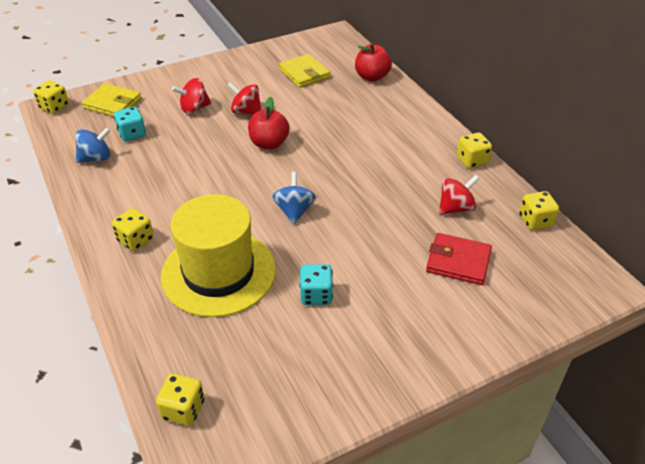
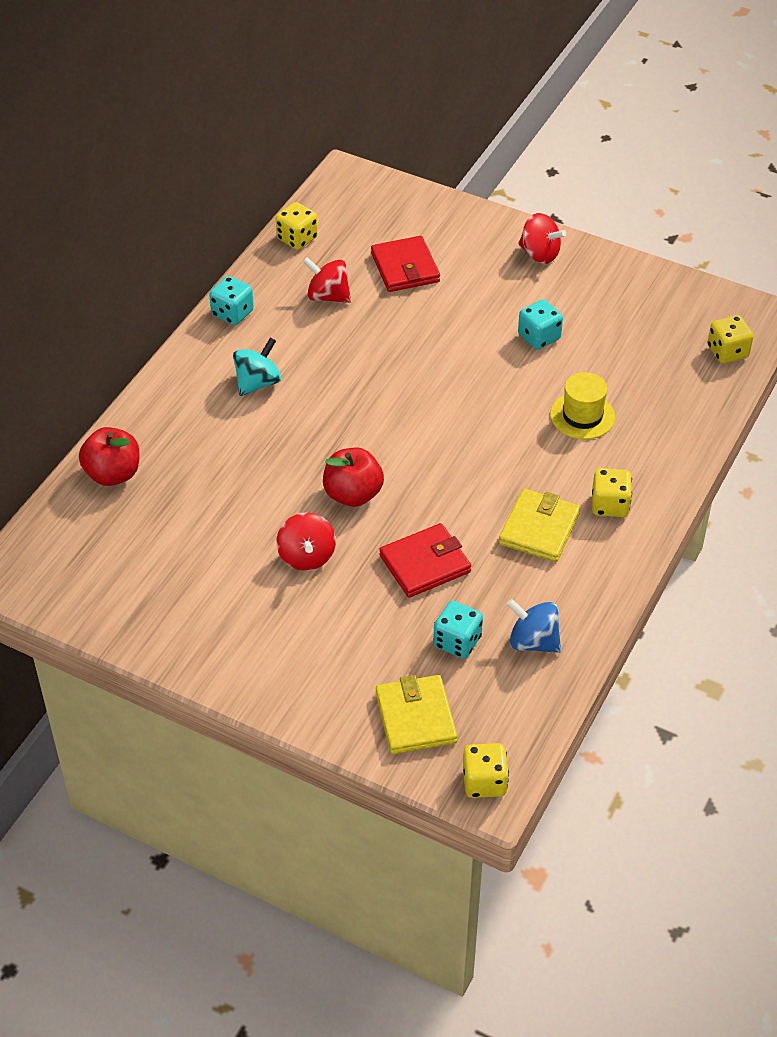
camera: 125 degrees left, 5 degrees up
(191, 146) = (425, 564): none -> red wallet
(194, 108) = (346, 616): red spinning top -> red spinning top (540, 254)
(218, 272) = (582, 416): yellow hat -> yellow hat, size x0.49
(294, 211) = (446, 409): blue spinning top -> none
(304, 73) = (160, 549): yellow wallet -> yellow wallet (539, 529)
(396, 146) = (257, 383): none -> turquoise spinning top
(472, 161) = (232, 313): yellow dice -> turquoise dice

